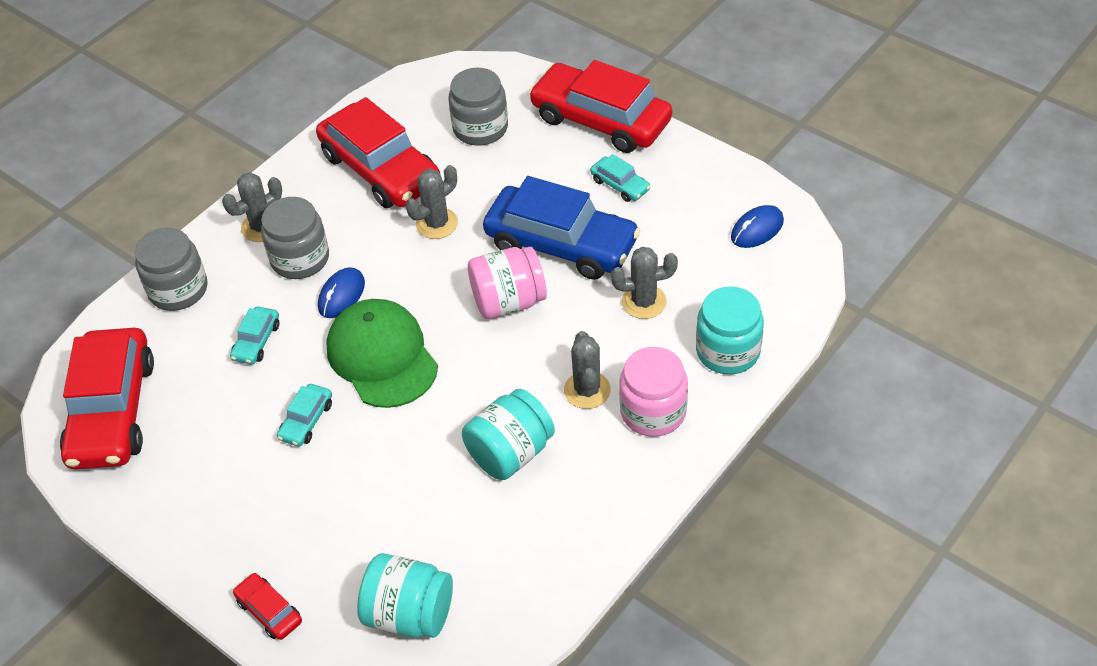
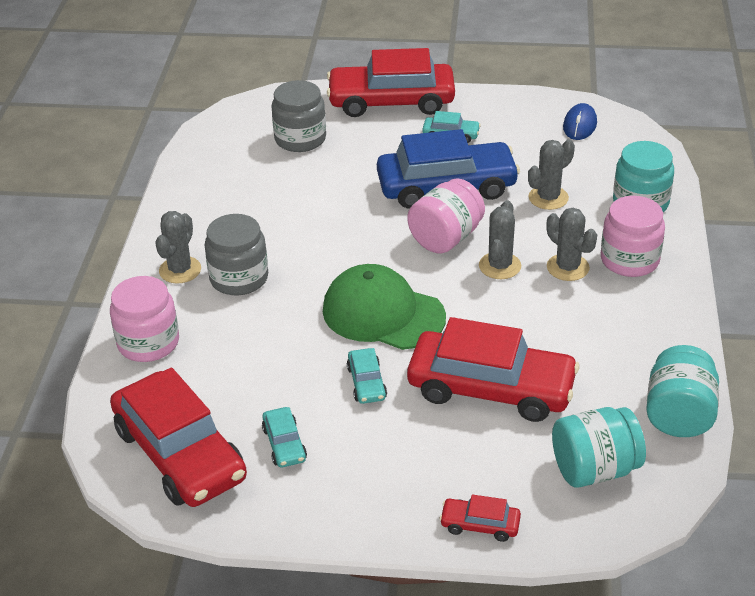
camera: 35 degrees left, 10 degrees down
(178, 289) = (148, 343): grey jar -> pink jar
(256, 341) = (262, 348): turquoise car -> turquoise car (284, 444)
(341, 295) = (303, 288): blue mouse -> none
(380, 169) = (244, 194): red car -> red car (491, 388)
(437, 224) = (332, 211): grey cactus -> grey cactus (500, 266)
(510, 453) = (554, 330): turquoise jar -> turquoise jar (678, 414)

